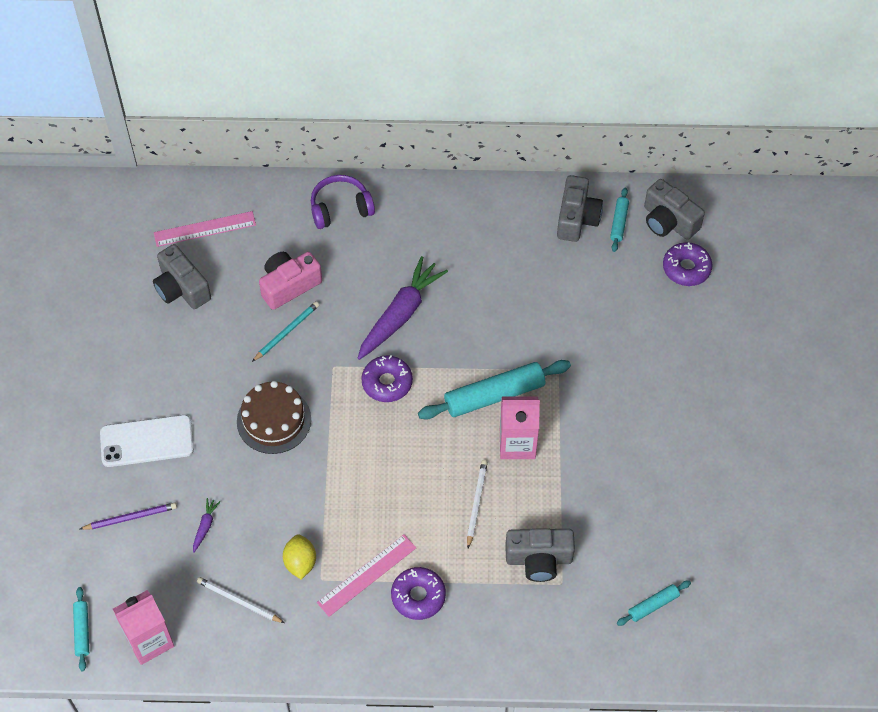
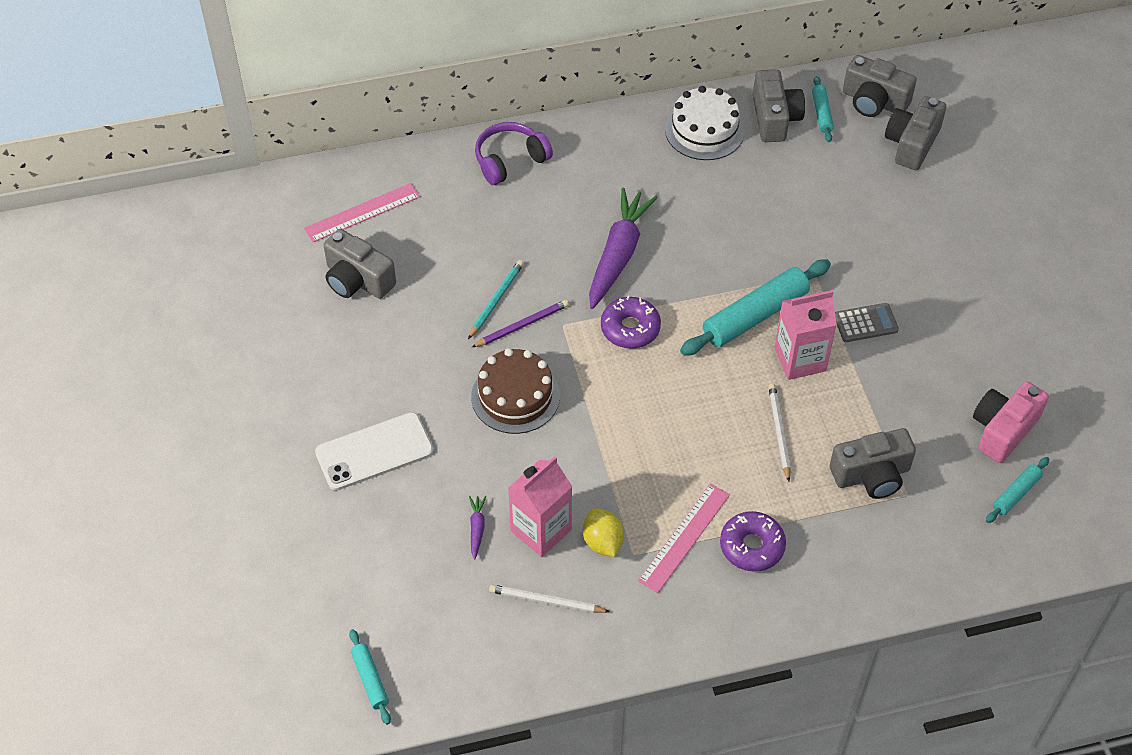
camera: 15 degrees left, 5 degrees down
(130, 517) = (384, 539): purple pencil -> purple pencil (522, 325)
(149, 640) = (455, 671): pink carton -> pink carton (541, 530)
(289, 285) = (481, 251): pink camera -> pink camera (1003, 430)
(513, 216) = (704, 130): none -> white cake
(584, 424) = (865, 323): none -> grey calculator
(686, 268) = (912, 144): purple donut -> grey camera

